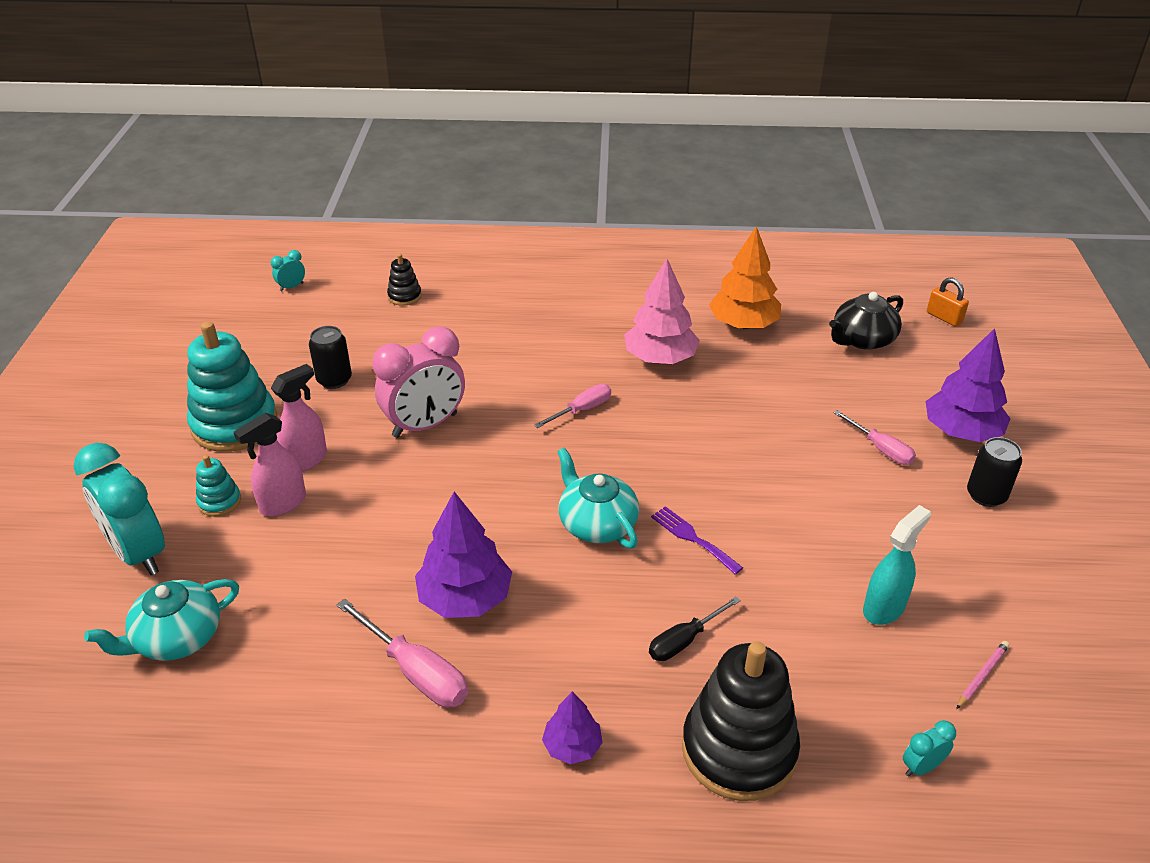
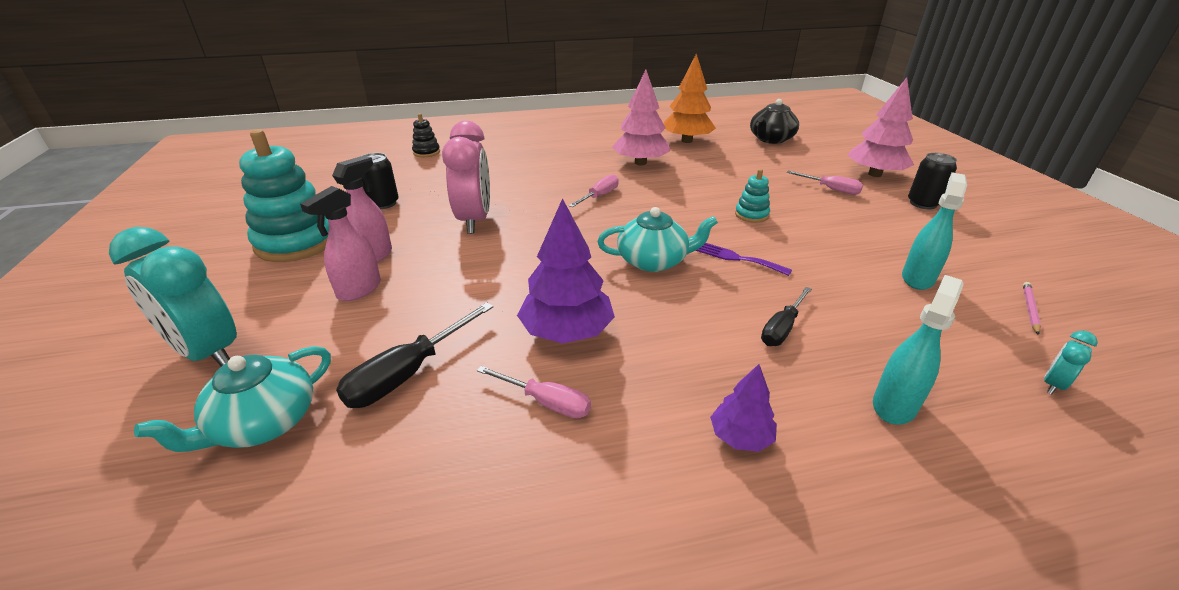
camera: 15 degrees left, 5 degrees down
(219, 501) = (292, 298): turquoise stacking toy -> turquoise stacking toy (751, 215)
(291, 287) = (330, 157): turquoise clock -> none
(305, 614) = (408, 373): none -> black screwdriver
(416, 672) = (546, 402): pink screwdriver -> pink screwdriver, size x0.66
(425, 425) = (474, 220): pink clock -> pink clock turned 45 degrees counterclockwise
(596, 523) = (653, 261): turquoise teapot -> turquoise teapot turned 135 degrees clockwise
(738, 750) = (894, 405): black stacking toy -> turquoise spray bottle
(944, 317) = (812, 125): orange padlock -> none
(961, 432) = (875, 174): purple tree -> pink tree

